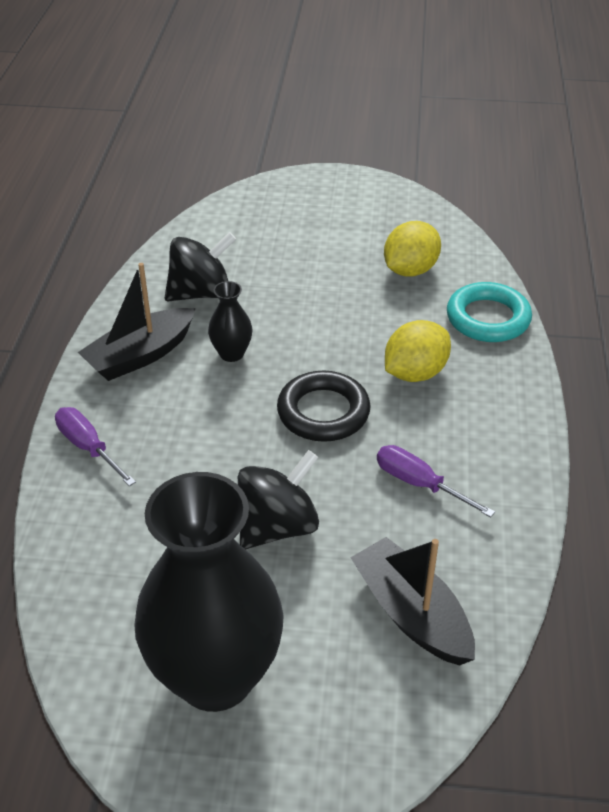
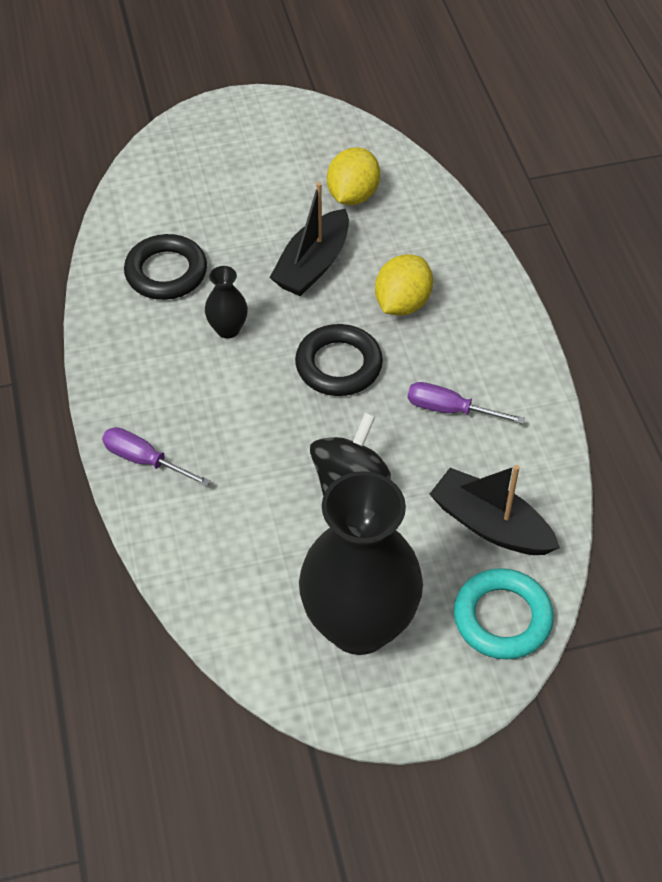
camera: 20 degrees left, 10 degrees up
(140, 355) = (143, 355): black boat -> black boat (313, 265)
(201, 293) = (166, 272): black spinning top -> black ring
(488, 318) = (444, 229): turquoise ring -> turquoise ring (502, 618)

